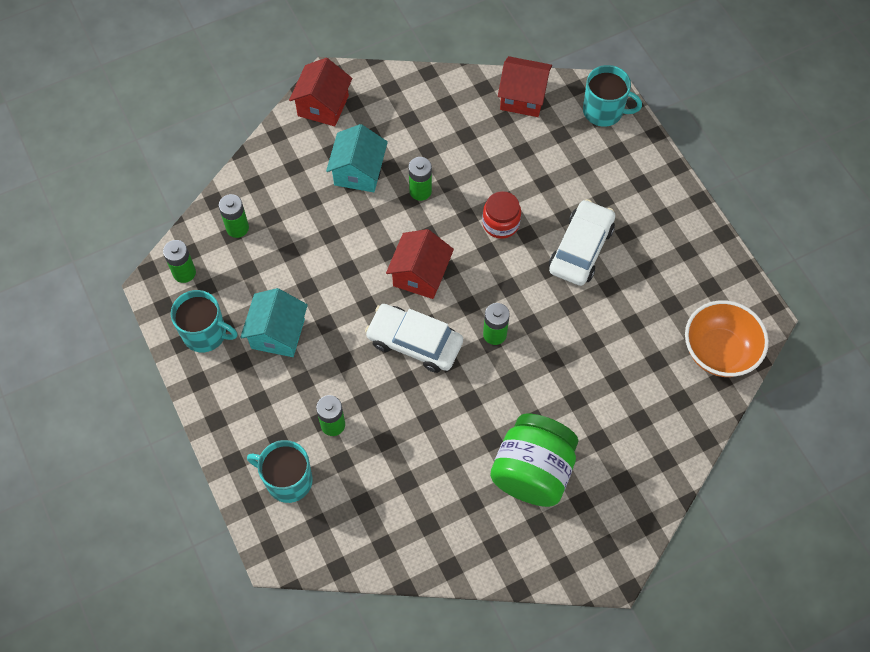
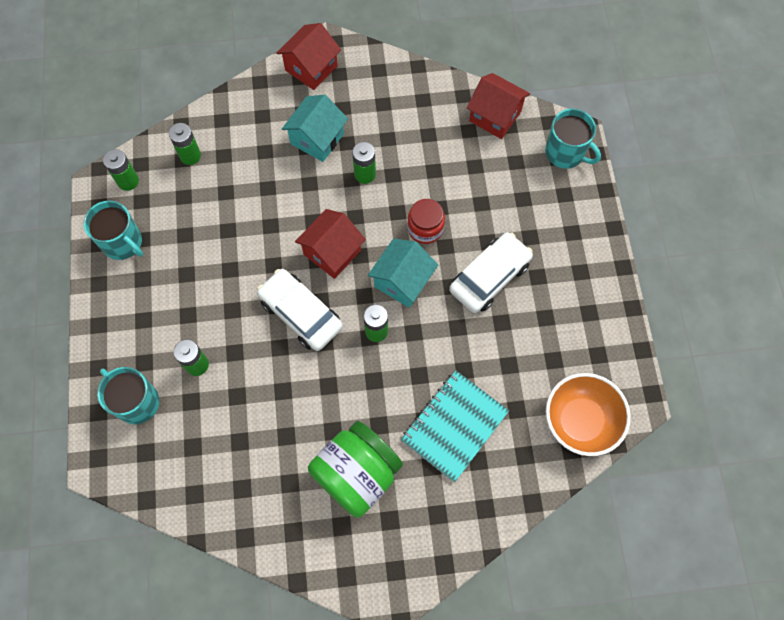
camera: 20 degrees right, 5 degrees up
(278, 333) = (184, 264): turquoise house -> turquoise house (402, 281)
(605, 396) = (454, 426): none -> turquoise notebook

